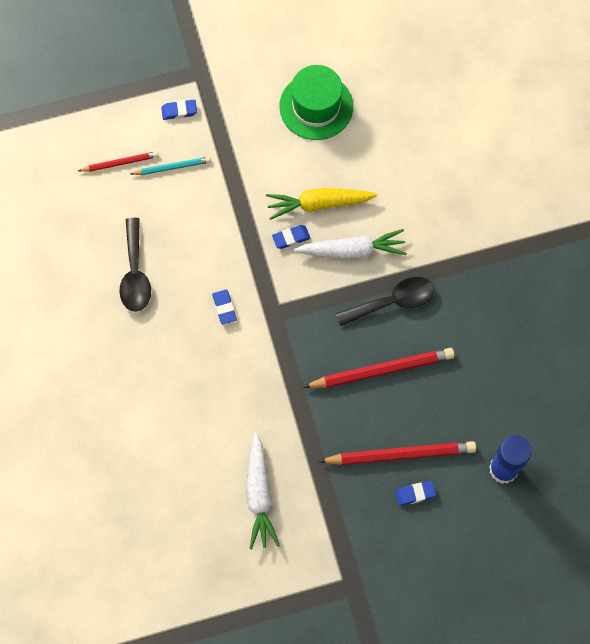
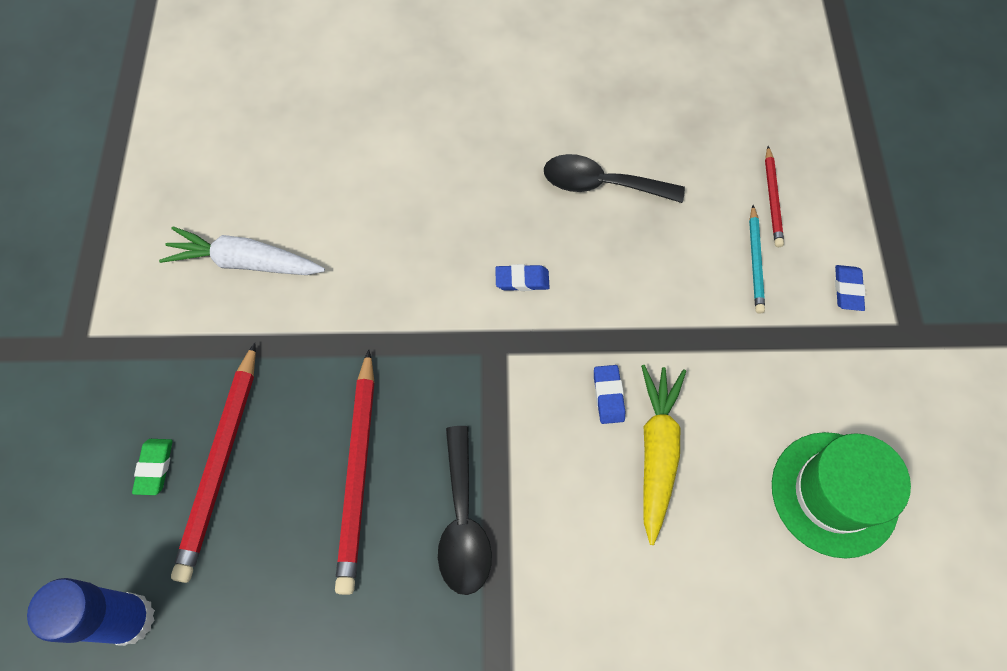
camera: 105 degrees right, 5 degrees down
(352, 250) = (566, 483): white carrot -> none
(415, 494) = (155, 467): blue eraser -> green eraser

